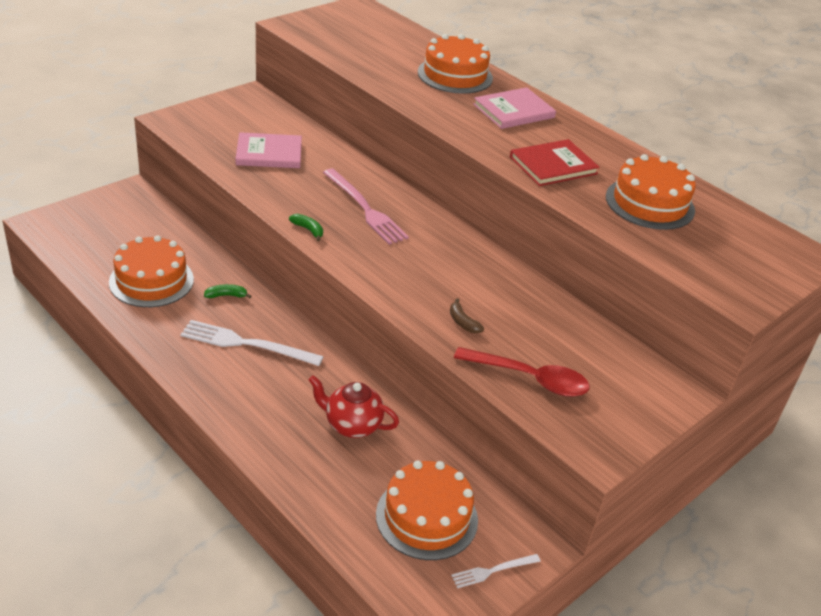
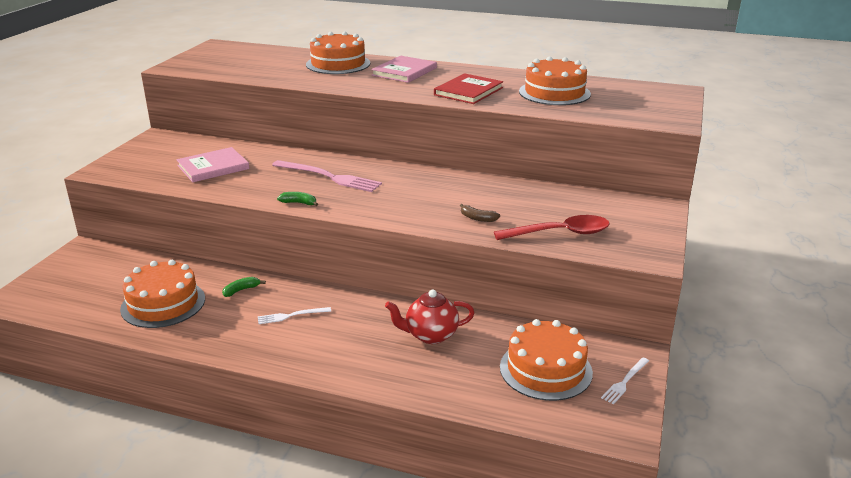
camera: 25 degrees left, 10 degrees down
(246, 344) = (291, 316): white fork -> white fork, size x0.53

